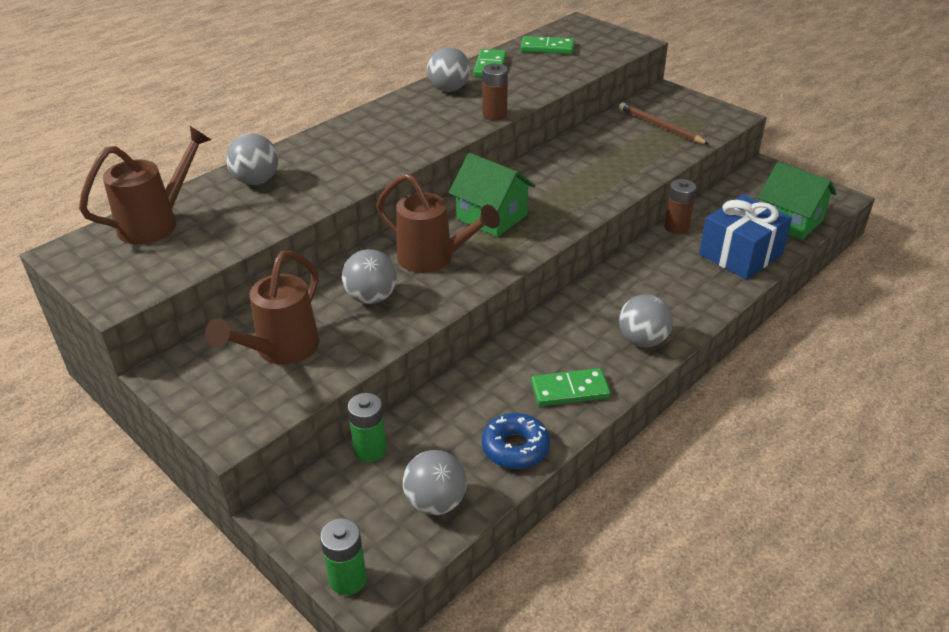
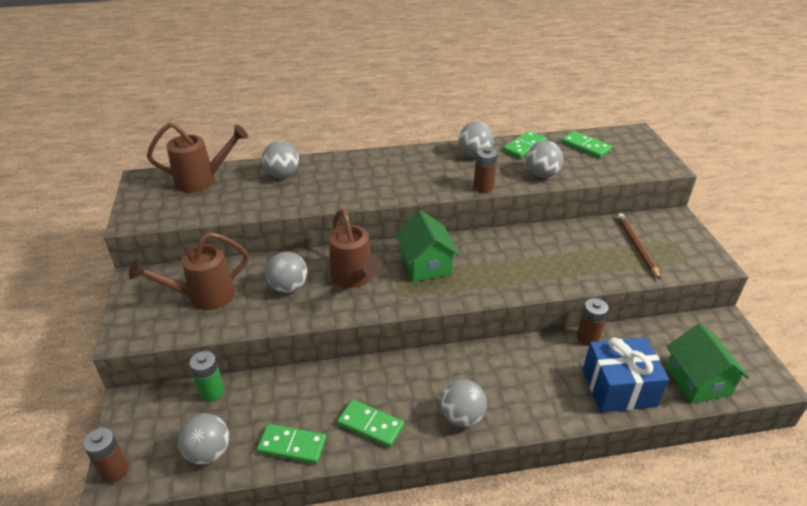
camera: 35 degrees right, 0 degrees up
(348, 579) = (114, 470): green battery -> brown battery
(515, 447) = (292, 445): blue donut -> green domino
(536, 85) = (542, 174): none -> grey ball

